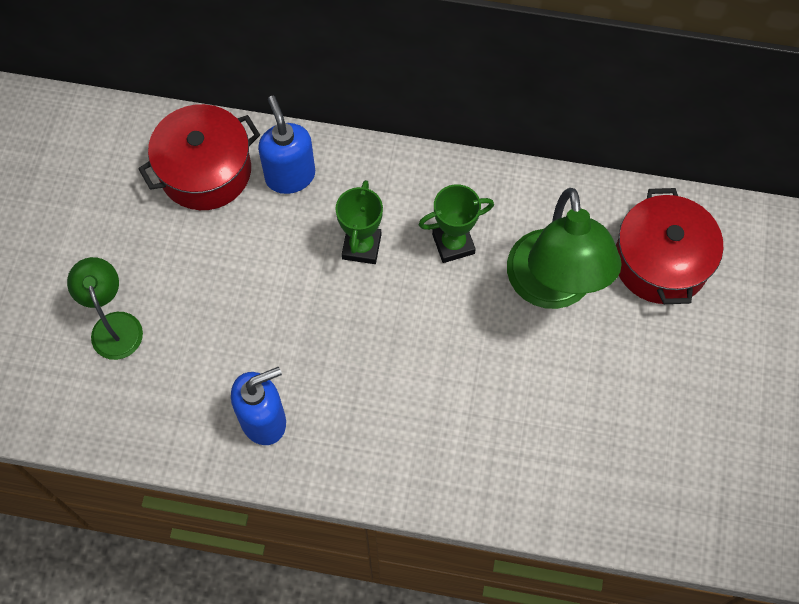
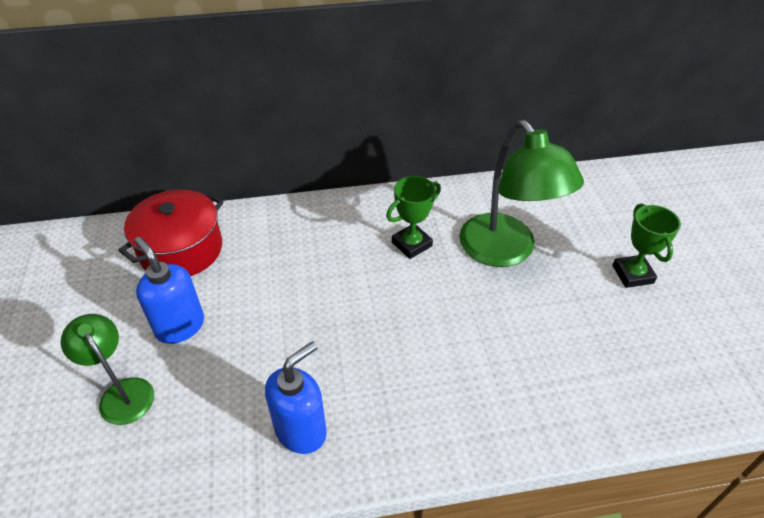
camera: 20 degrees left, 20 degrees down
(290, 176) = (257, 234): blue soap dispenser -> blue soap dispenser (180, 326)
(361, 246) = (337, 266): green trophy -> green trophy (632, 274)
(661, 261) = (574, 213): red pot -> none

